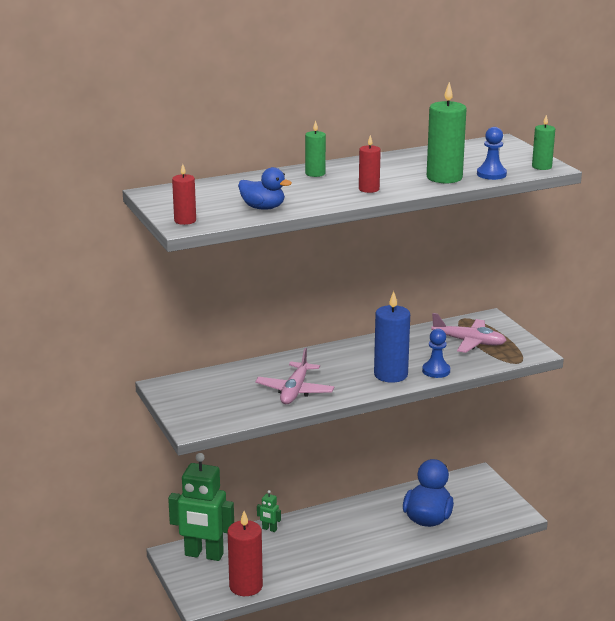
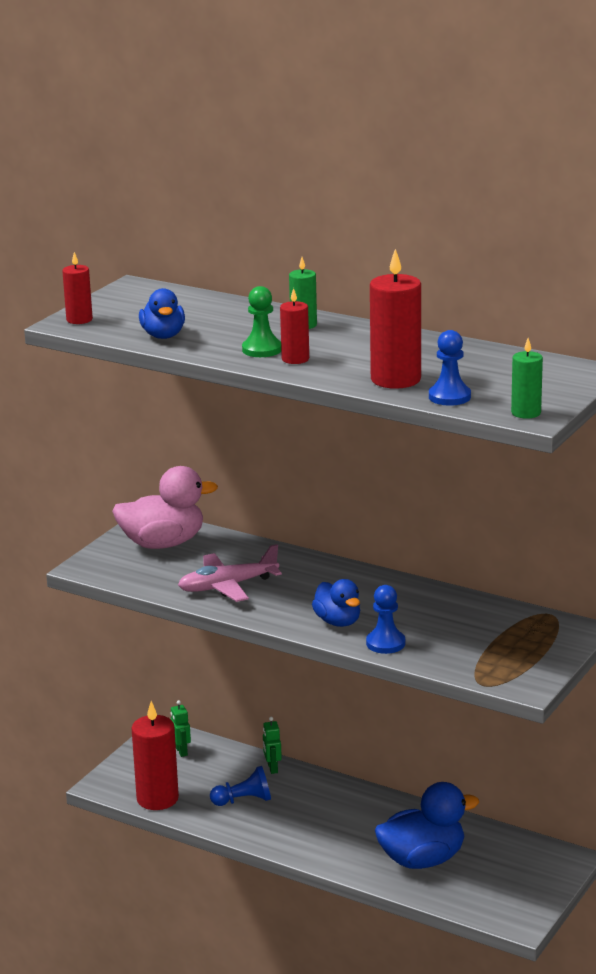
camera: 55 degrees right, 0 degrees up
(202, 391) = (163, 543): none -> pink duck
(204, 555) = (181, 751): green robot -> green robot, size x0.40
(290, 554) = (244, 800): none -> blue pawn
(337, 192) = (262, 349): none -> green pawn
(390, 375) = (338, 622): blue candle -> blue duck
(444, 177) = (395, 379): green candle -> red candle
(469, 342) = (490, 638): pink plane -> none

